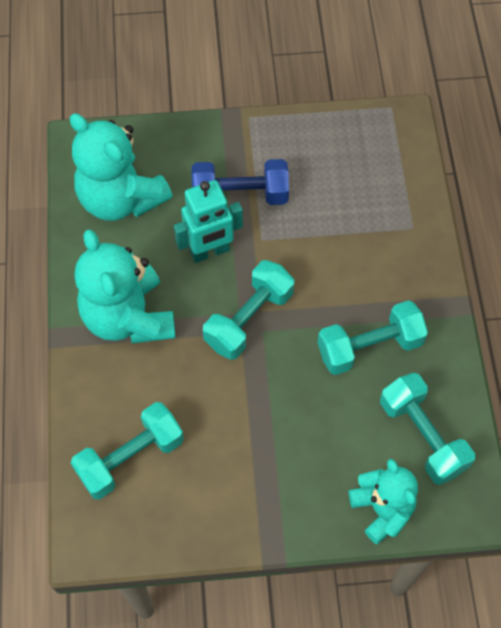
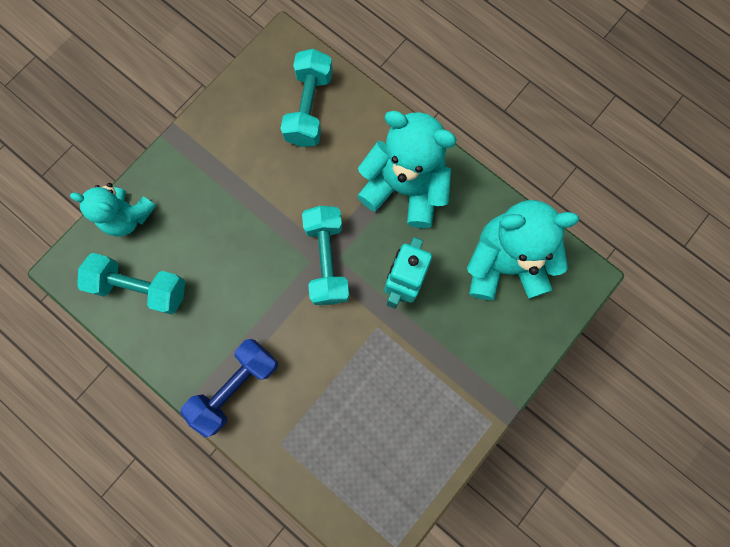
camera: 135 degrees right, 15 degrees up
(240, 195) = (428, 348): blue dumbbell -> blue dumbbell (236, 386)
(369, 347) = (229, 317): turquoise dumbbell -> none

